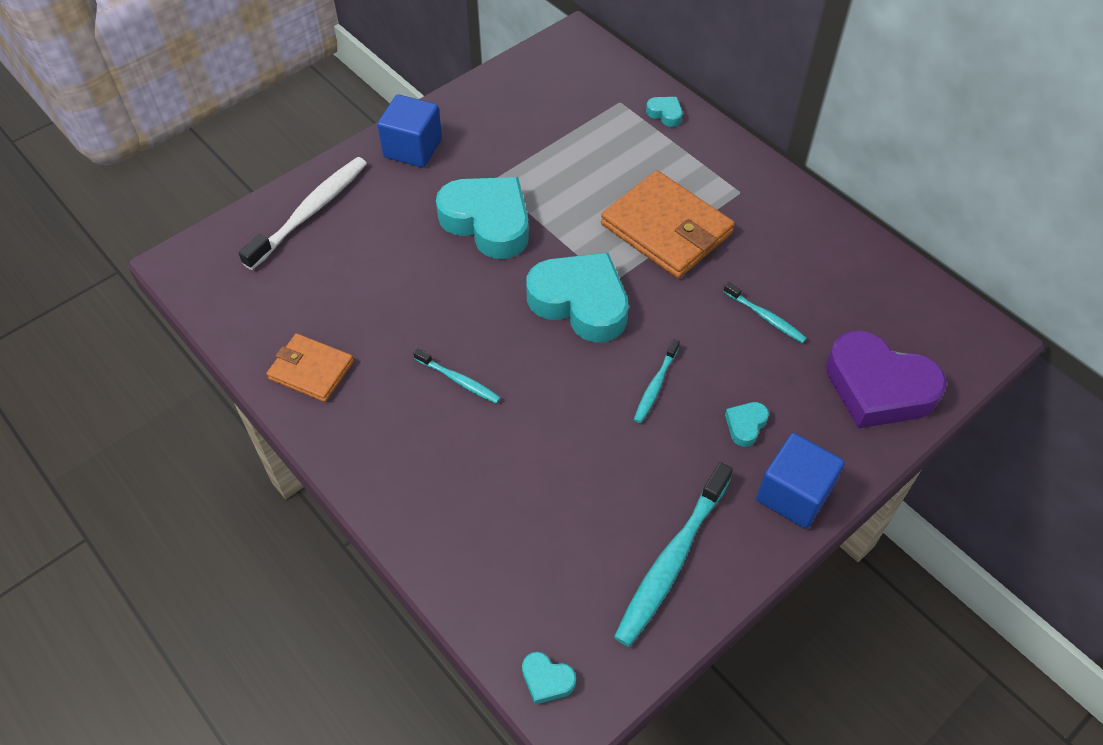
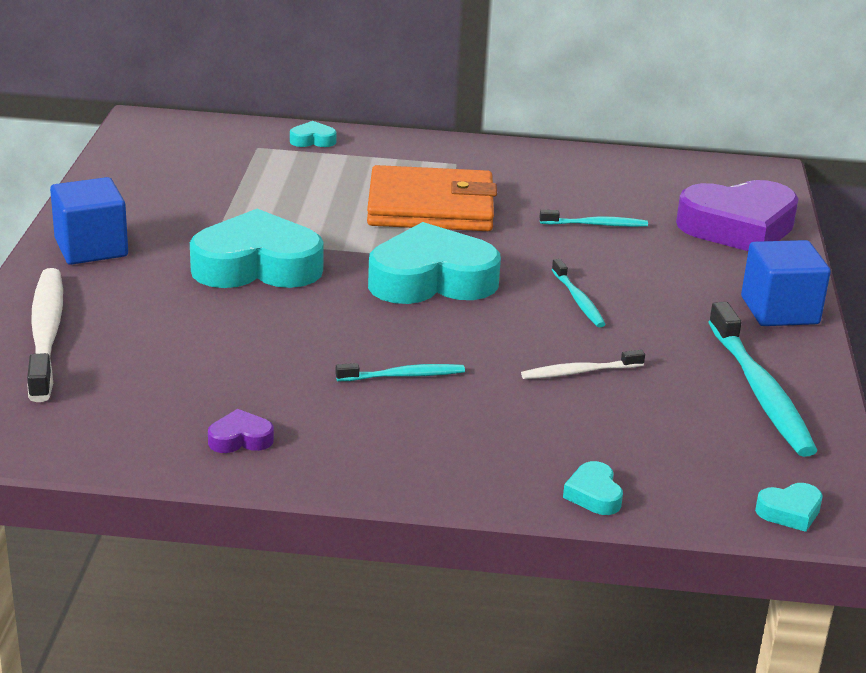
camera: 45 degrees left, 25 degrees down
(311, 370) = (240, 439): orange wallet -> purple heart
(571, 454) = (579, 372): none -> white toothbrush
(745, 425) = (683, 290): turquoise heart -> turquoise heart (594, 494)

